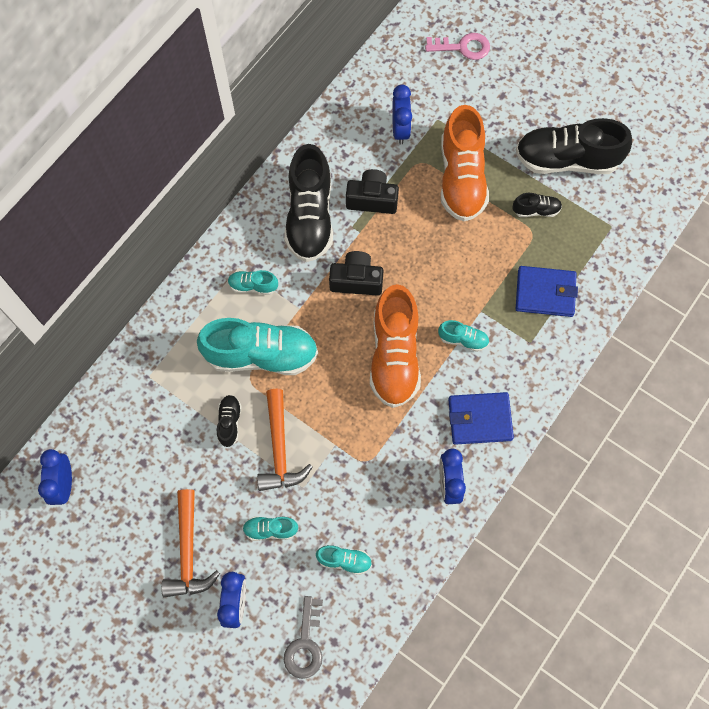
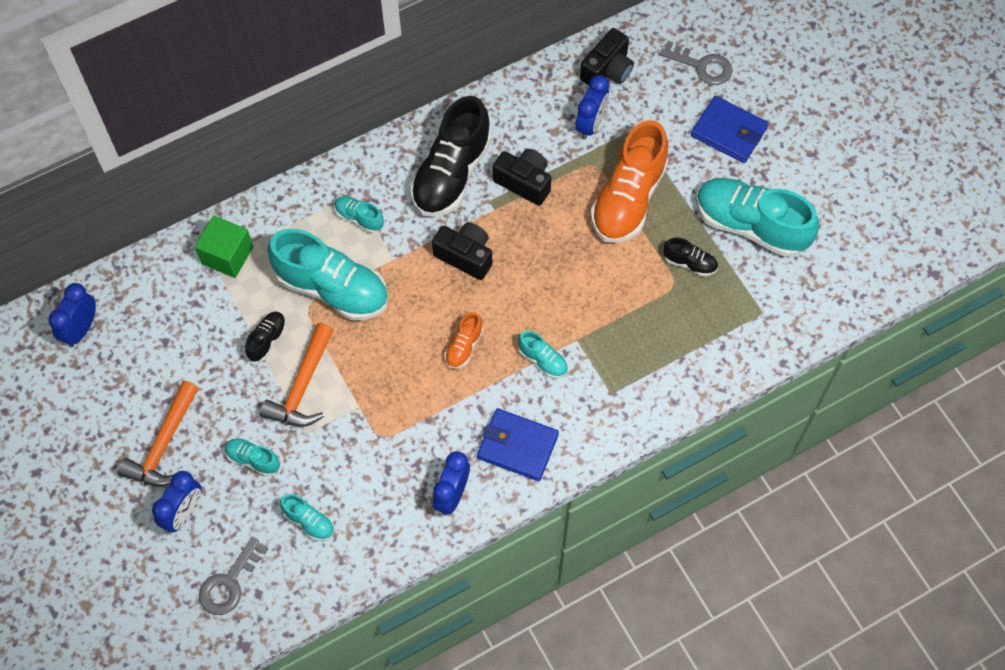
camera: 25 degrees right, 5 degrees down
(158, 365) = (227, 255): none -> green cube
(390, 80) = (607, 70): none -> black camera
(394, 356) = (464, 346): orange shoe -> orange shoe, size x0.45
(463, 47) = (702, 66): pink key -> grey key
(545, 293) = (654, 350): blue wallet -> blue wallet (729, 132)
(566, 160) = (750, 225): black shoe -> turquoise shoe

